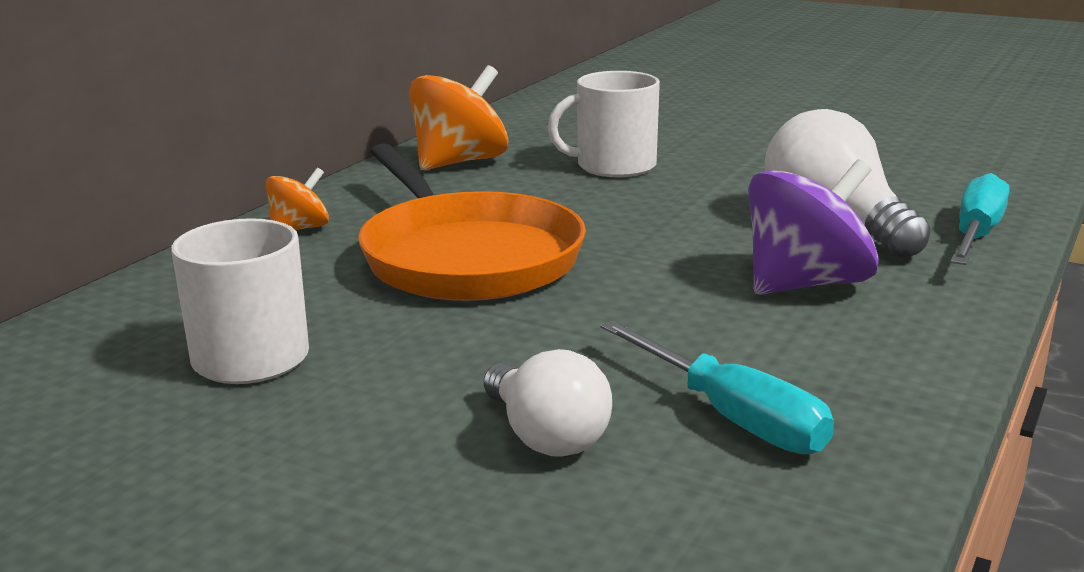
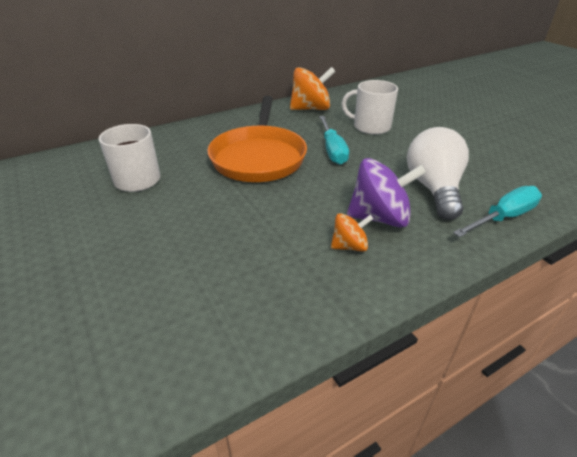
camera: 30 degrees right, 15 degrees up
(299, 229) = (218, 126): orange spinning top -> orange spinning top (349, 246)
(546, 436) = (184, 256): white light bulb -> none
(731, 416) = (262, 277): turquoise screwdriver -> turquoise screwdriver (332, 150)

